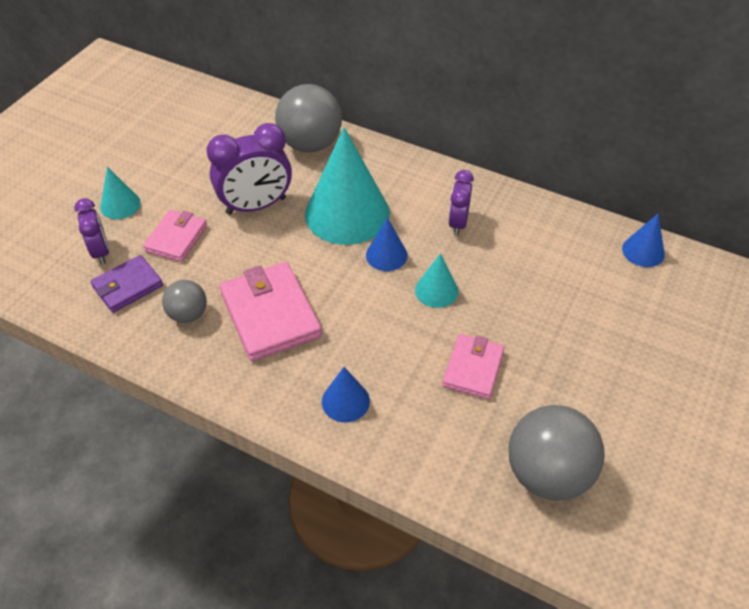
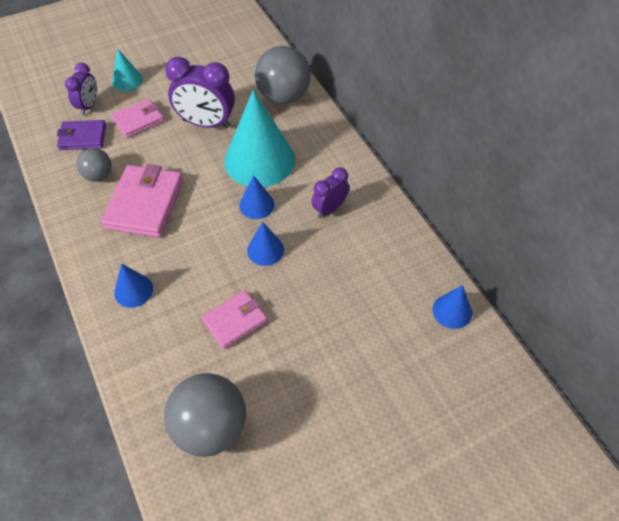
camera: 35 degrees right, 5 degrees up
(436, 290) = (265, 250): turquoise cone -> blue cone

